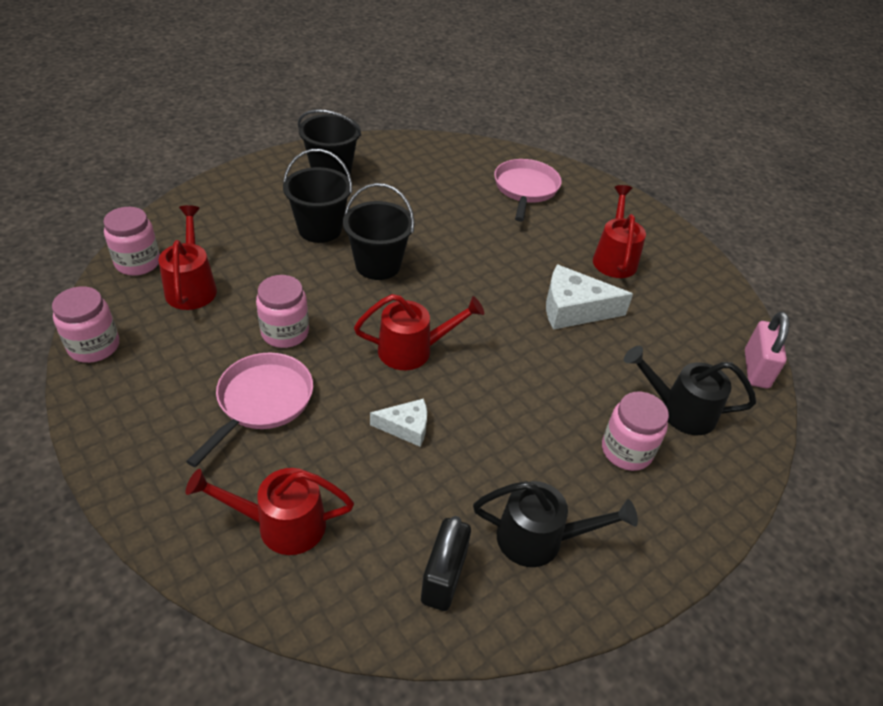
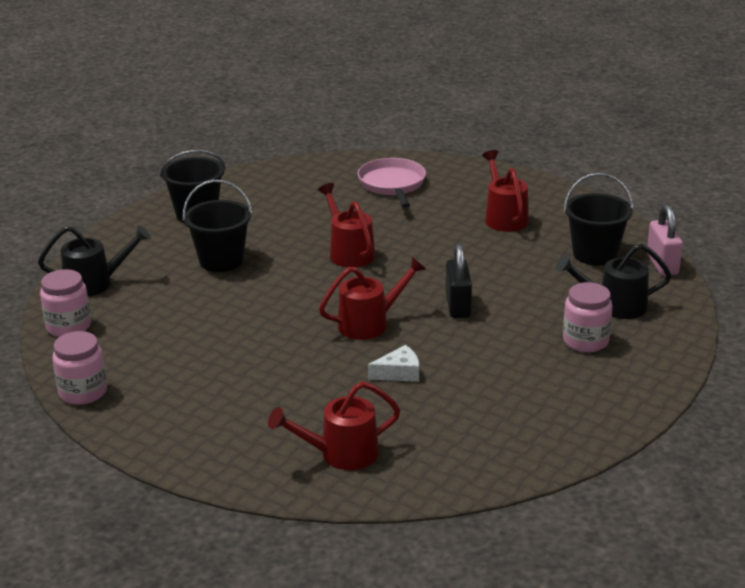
camera: 15 degrees left, 15 degrees down
(192, 286) = (135, 330): red watering can -> red watering can (348, 252)
(261, 402) = (265, 389): pink pan -> none
(285, 333) = (248, 340): pink jar -> none
(378, 265) = (295, 273): black bucket -> black bucket (595, 254)
(443, 577) = (489, 448): black padlock -> black padlock (458, 306)
(540, 539) = (549, 408): black watering can -> black watering can (96, 283)
(574, 309) = (490, 262): white cheese -> none

